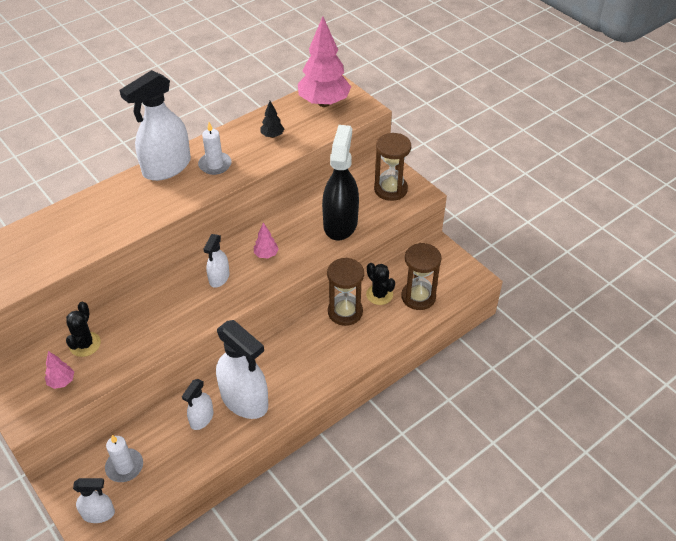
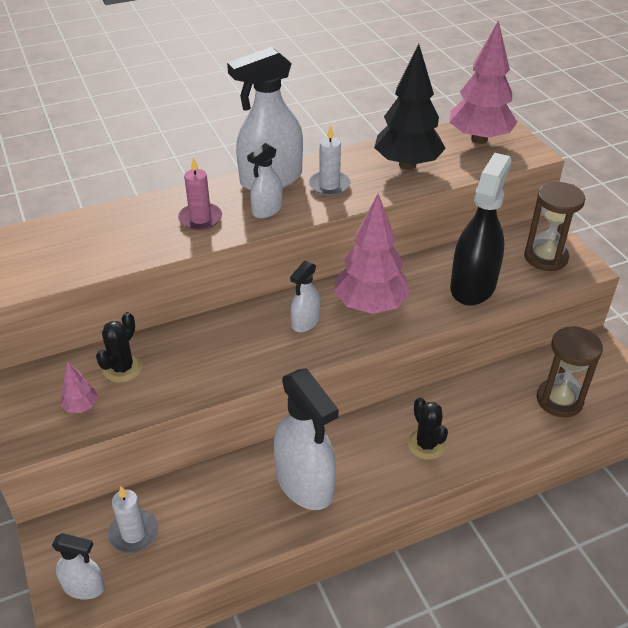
camera: 15 degrees right, 5 degrees down
(119, 213) = (200, 218): none -> pink candle
(201, 418) = (245, 494): white spray bottle -> white spray bottle (267, 210)
(266, 254) = (370, 305): pink tree -> pink tree, size x2.31
(272, 136) = (407, 165): black tree -> black tree, size x2.31
(345, 312) = (458, 399): brown hourglass -> none
(379, 294) = (507, 387): black cactus -> black cactus (426, 444)

